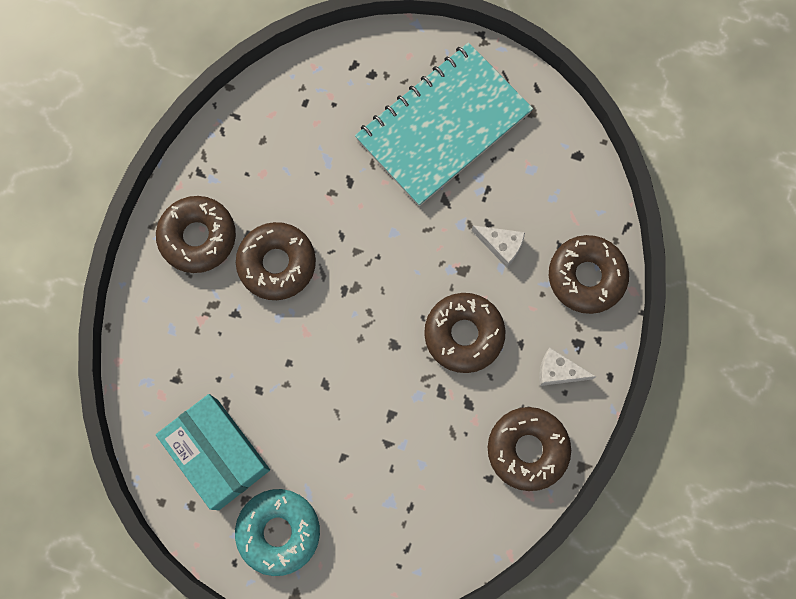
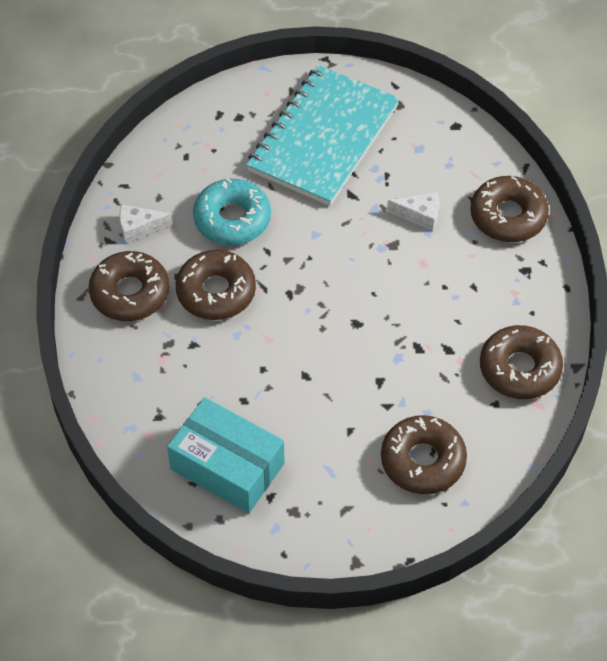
camera: 20 degrees left, 20 degrees down
(279, 532) = (316, 513): turquoise donut -> turquoise donut (232, 219)
(464, 334) = (418, 295): brown donut -> brown donut (422, 460)
(558, 371) = (518, 297): white cheese -> white cheese (139, 227)

